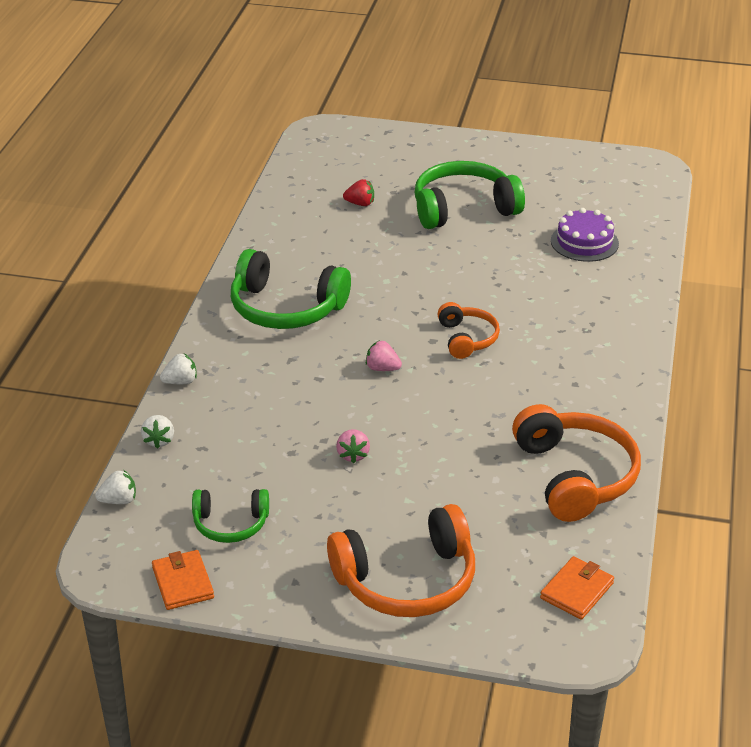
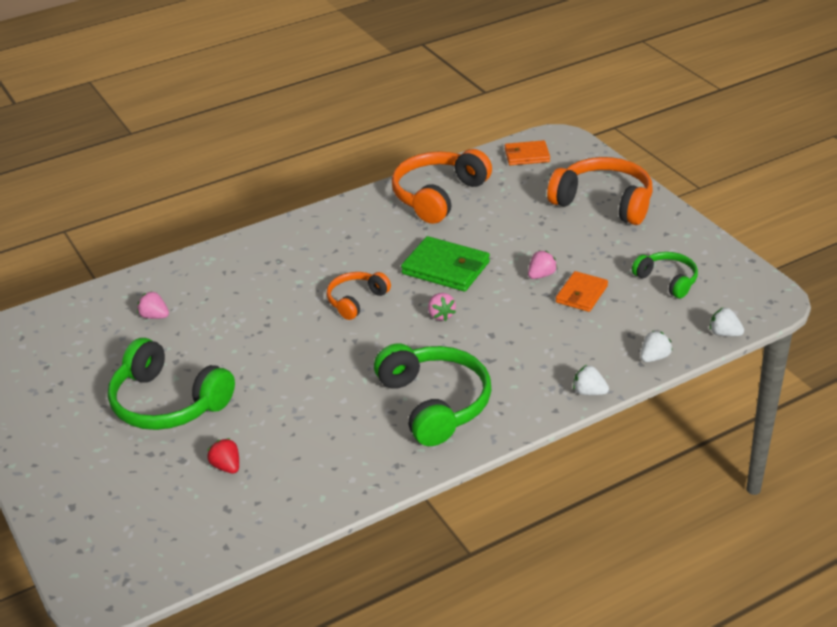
camera: 130 degrees left, 0 degrees up
(183, 583) = (732, 266): orange wallet -> orange wallet (581, 294)
(444, 409) = (446, 268): none -> green wallet
(584, 242) = (154, 316): purple cake -> pink strawberry

